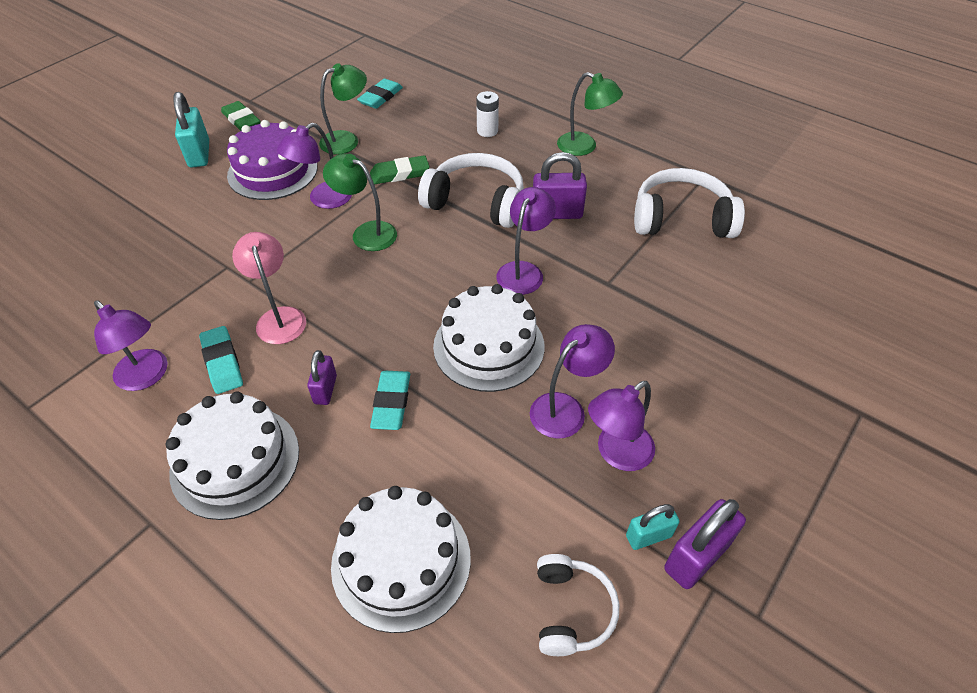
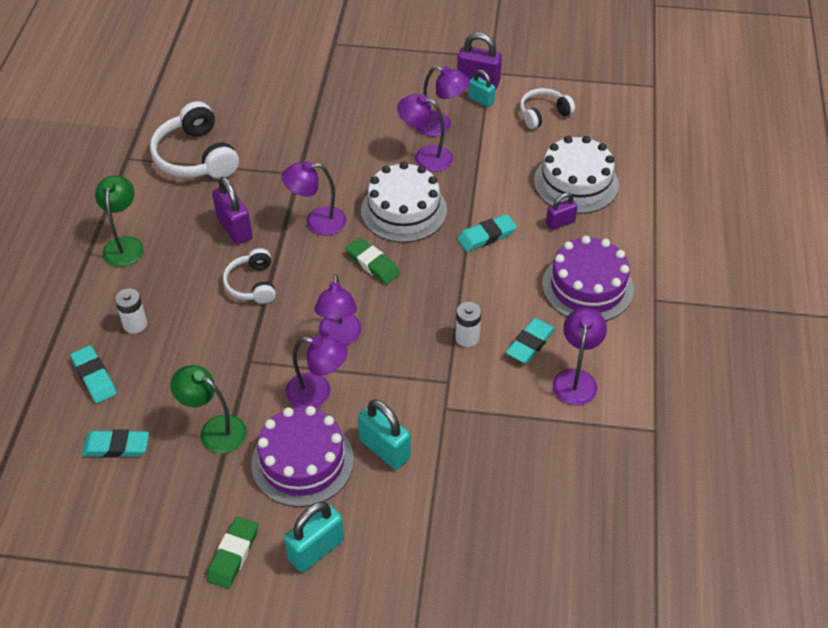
camera: 120 degrees left, 0 degrees up
(232, 216) = (384, 449): none -> turquoise padlock
(235, 461) = (587, 287): white cake -> purple cake
(279, 317) = (467, 337): pink lamp -> white battery
(325, 389) = (504, 274): purple padlock -> purple padlock (560, 223)
(366, 232) = (339, 337): green lamp -> purple lamp
(400, 174) = (244, 357): green eraser -> green eraser (372, 264)
(452, 102) = (94, 377): none -> turquoise eraser
(476, 202) = (252, 284): white headphones -> white headphones, size x0.60

